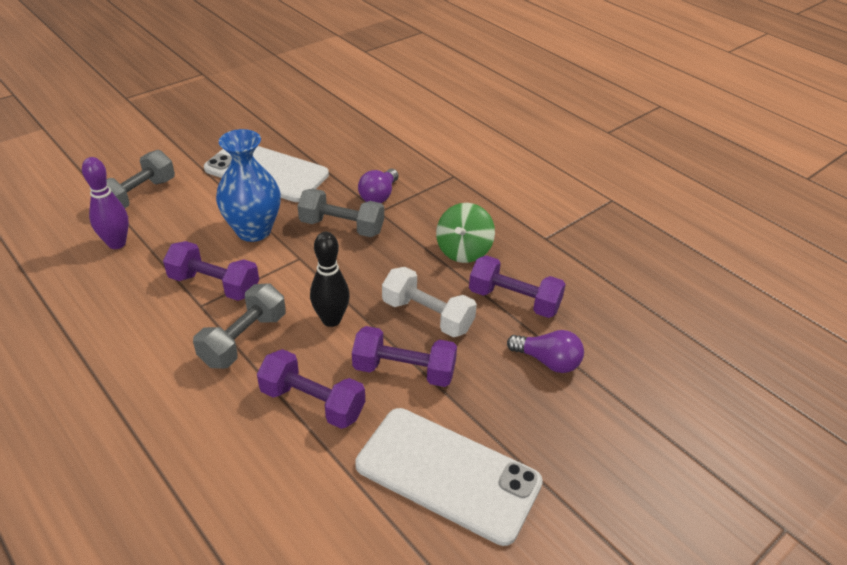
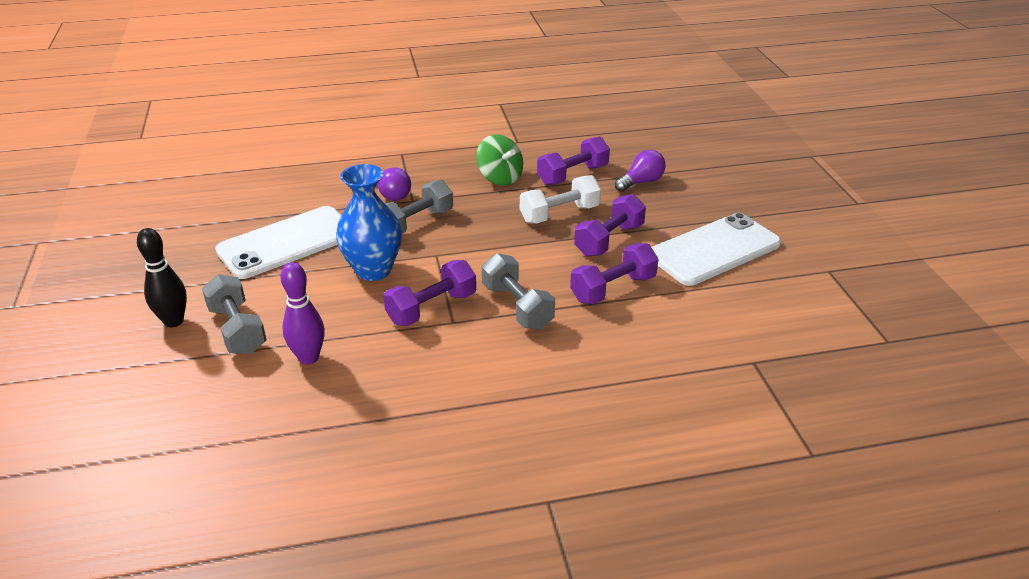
camera: 60 degrees left, 5 degrees down
(331, 320) = (529, 258): black bowling pin -> black bowling pin (174, 321)

